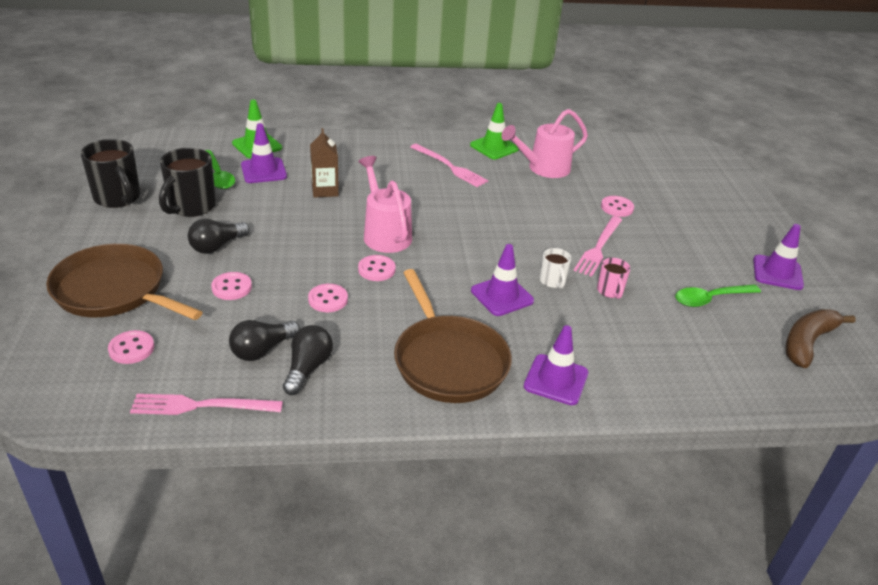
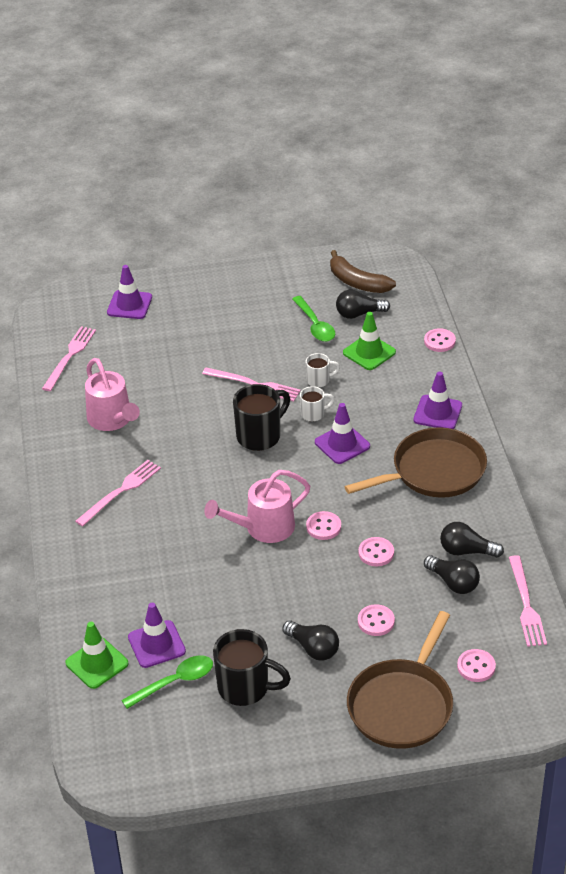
camera: 90 degrees left, 5 degrees up
(118, 198) = (240, 757): black mug -> black mug (260, 436)
(325, 190) = (190, 585): brown carton -> none
(494, 147) = (70, 459): green traffic cone -> green traffic cone (369, 352)
(610, 291) = (319, 380): pink mug -> white mug
(617, 207) = (182, 370): pink button -> pink button (439, 341)
(629, 154) = (70, 356): none -> pink fork
(742, 336) = (359, 314): none -> black light bulb
(777, 273) = (268, 284): purple traffic cone -> purple traffic cone (129, 305)

